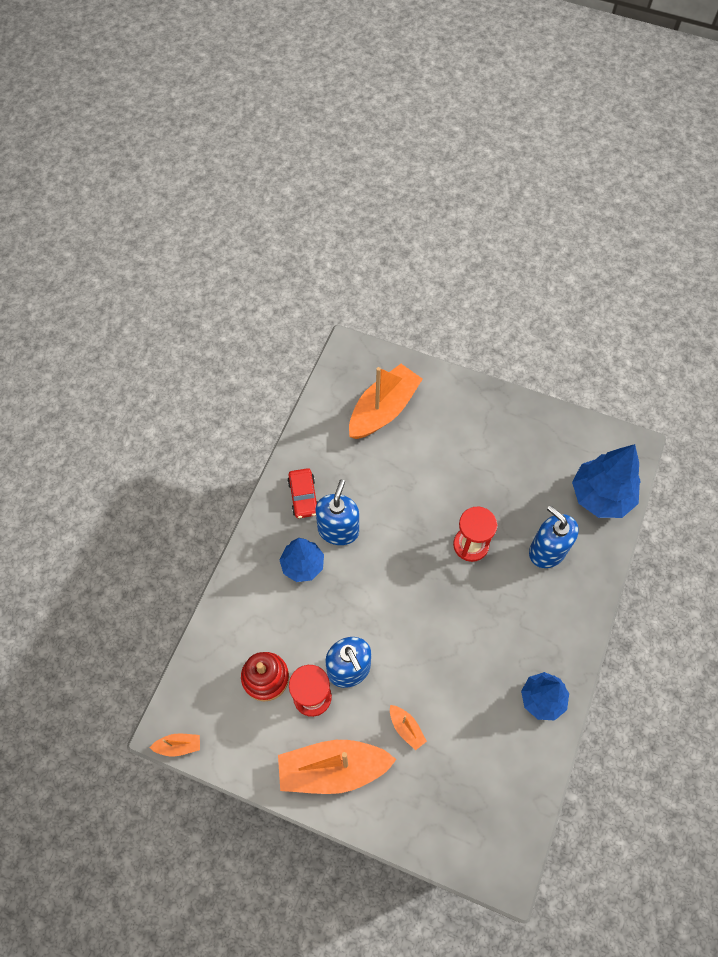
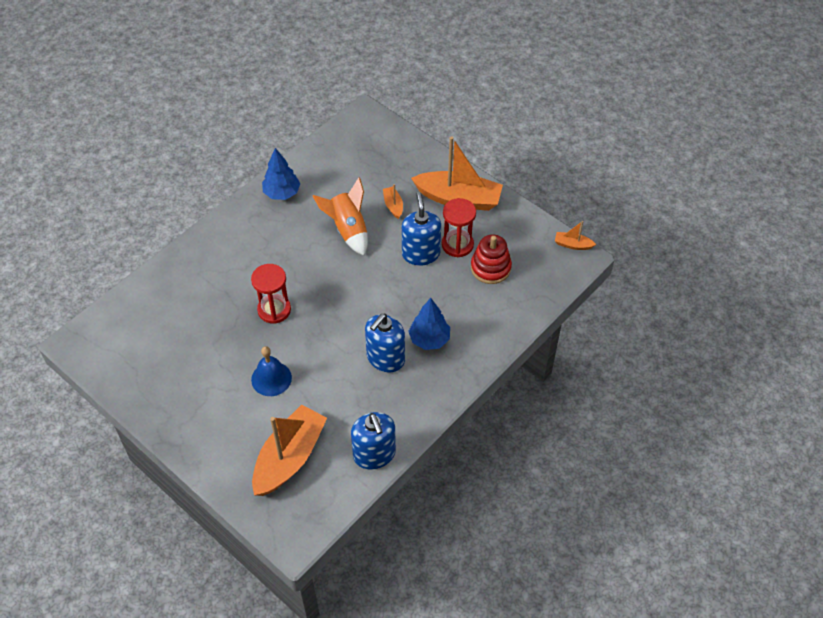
camera: 160 degrees left, 10 degrees down
(303, 496) = (406, 397): red car -> none
(383, 409) = (289, 457): orange boat -> orange boat turned 150 degrees clockwise
(436, 473) = (271, 378): none -> blue bell
(442, 673) = (348, 230): none -> orange rocket
(547, 551) = (212, 285): blue soap dispenser -> blue soap dispenser (374, 454)
(601, 496) = (136, 312): blue tree -> none

